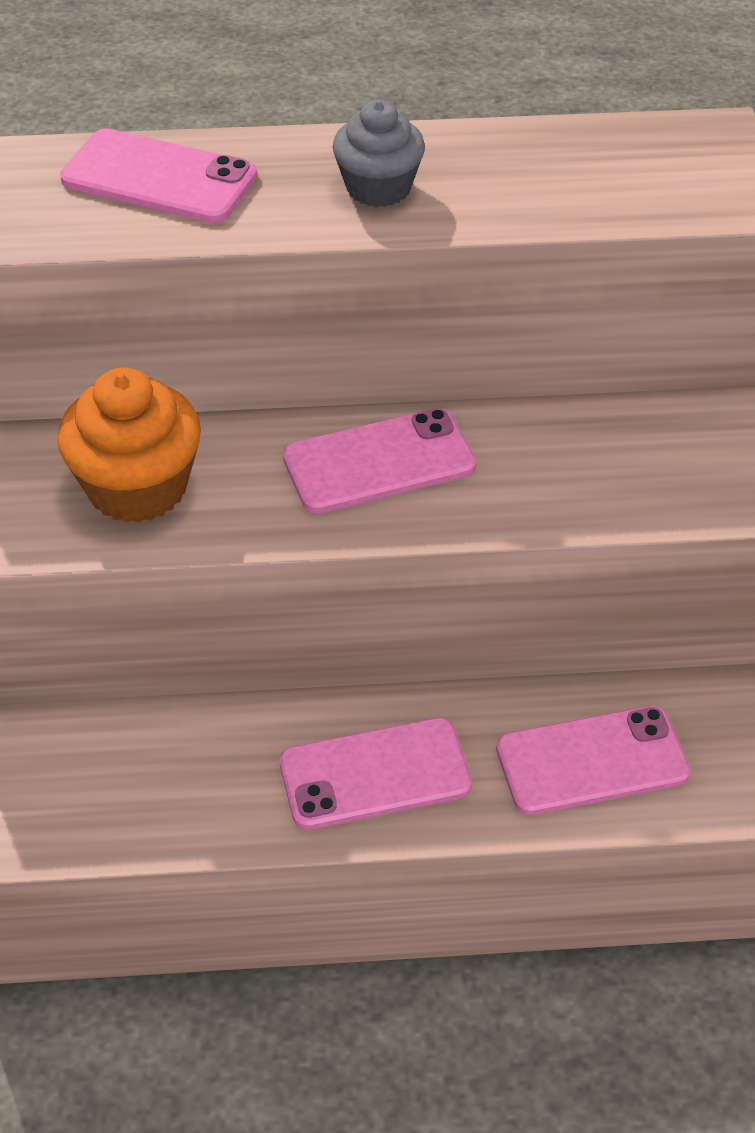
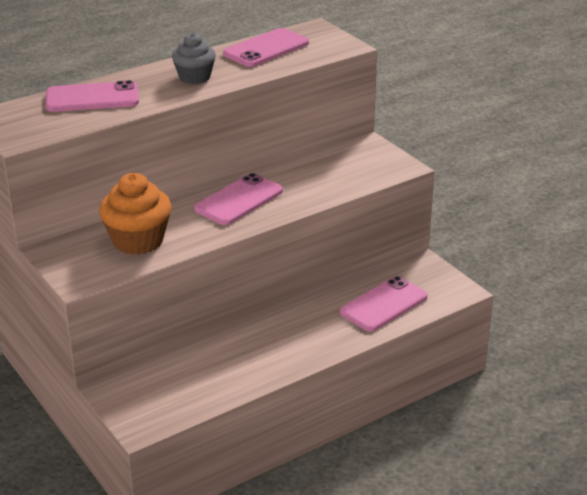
camera: 30 degrees left, 15 degrees down
(375, 774) = (296, 341): pink phone -> pink phone (266, 48)

